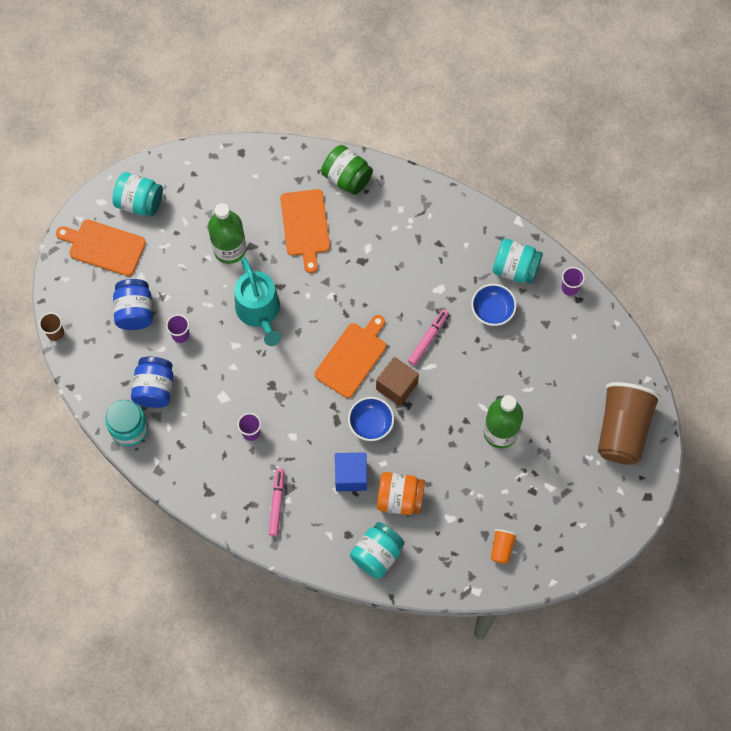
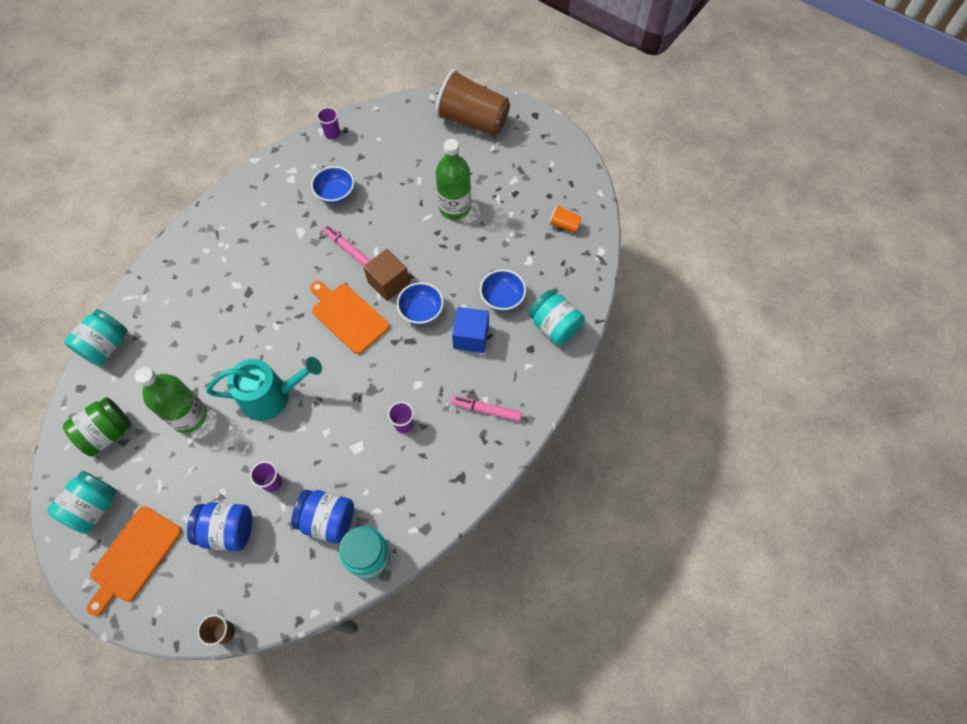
camera: 80 degrees left, 5 degrees down
(305, 226) = (191, 337): orange cutting board -> none
(347, 178) = (153, 291): green jar -> green jar (108, 433)
(400, 499) = (502, 298): orange jar -> blue bowl
(515, 269) = (300, 169): turquoise jar -> turquoise jar (106, 346)

